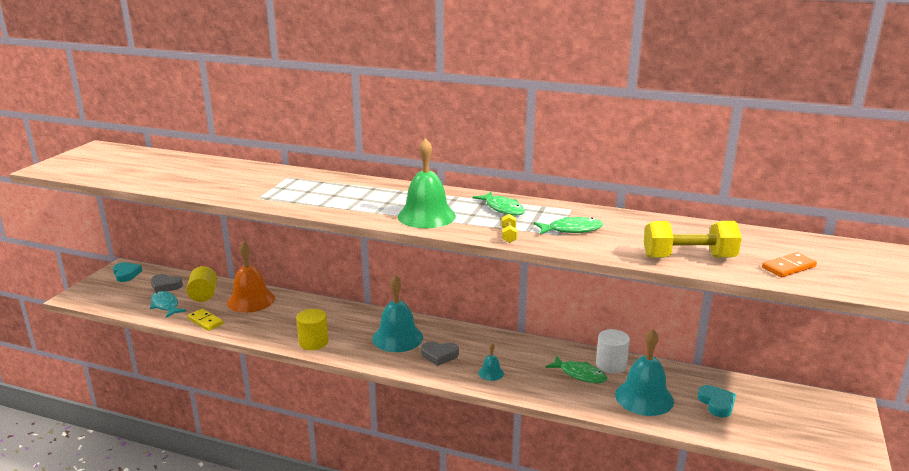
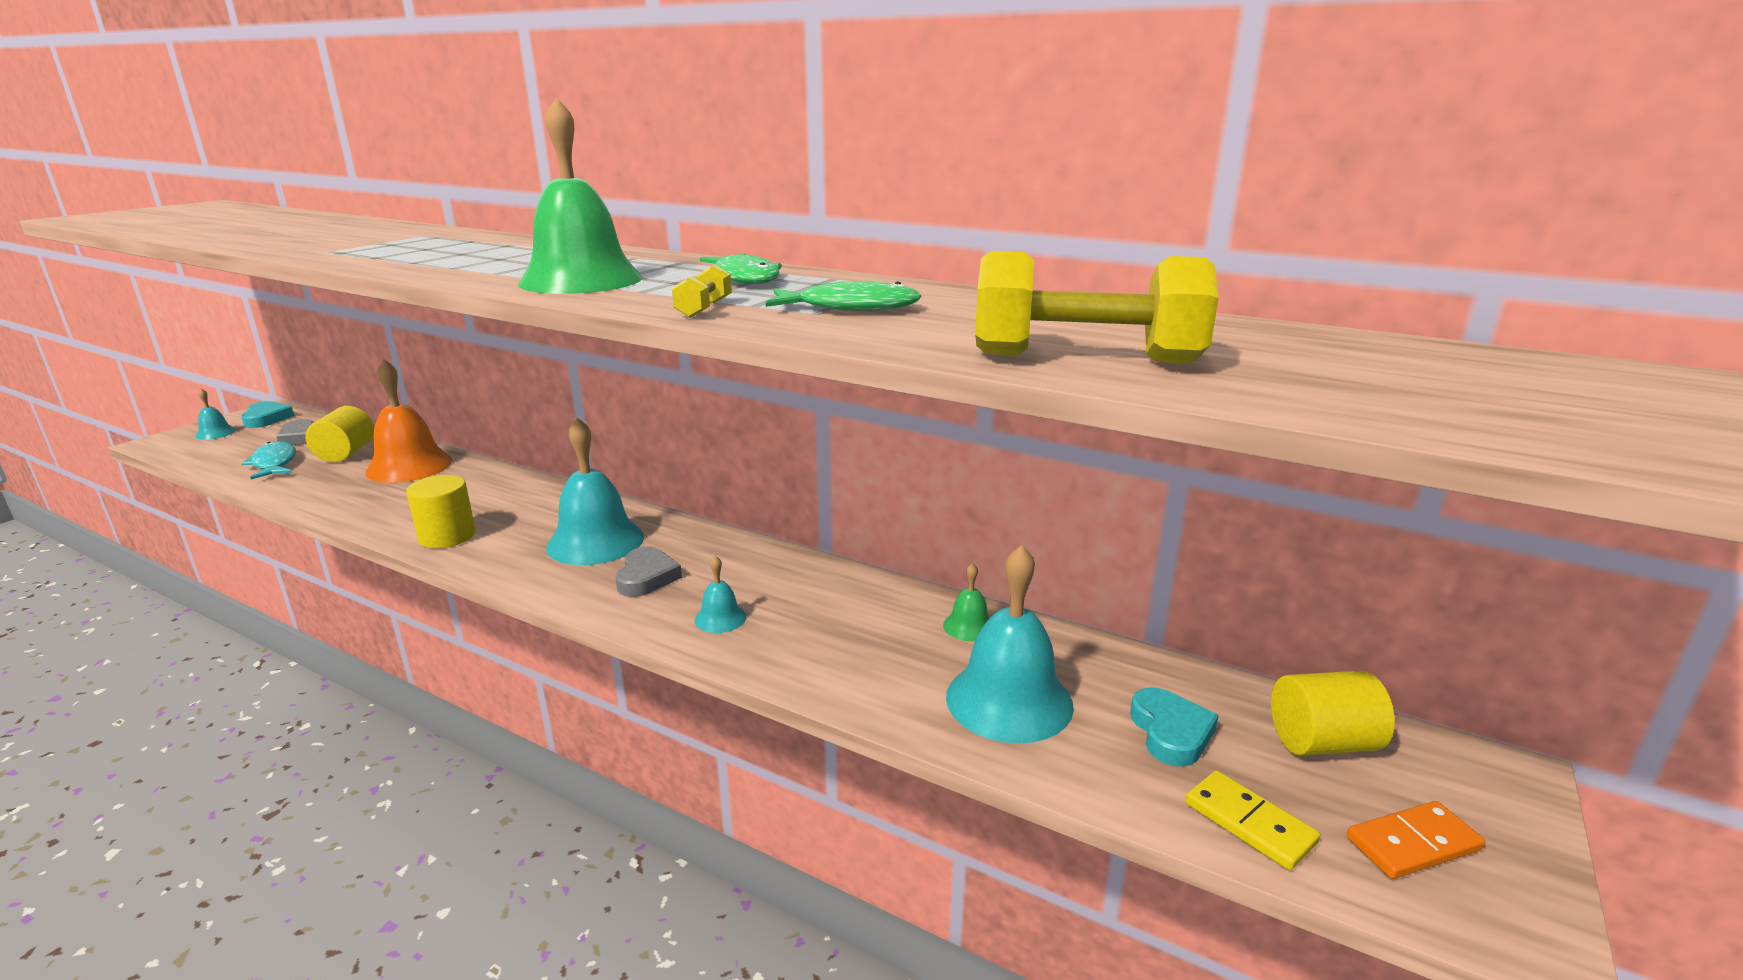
camera: 10 degrees right, 0 degrees up
(104, 287) = (215, 433): none -> turquoise bell
(205, 321) = (308, 490): yellow domino -> yellow domino (1249, 823)
(439, 355) = (647, 577): grey heart -> grey heart turned 105 degrees counterclockwise
(580, 374) = (895, 639): green fish -> none
(611, 364) = (969, 626): white cylinder -> green bell
(778, 401) = (1322, 742): none -> yellow cylinder
(788, 267) = (1349, 387): orange domino -> orange domino (1412, 843)

